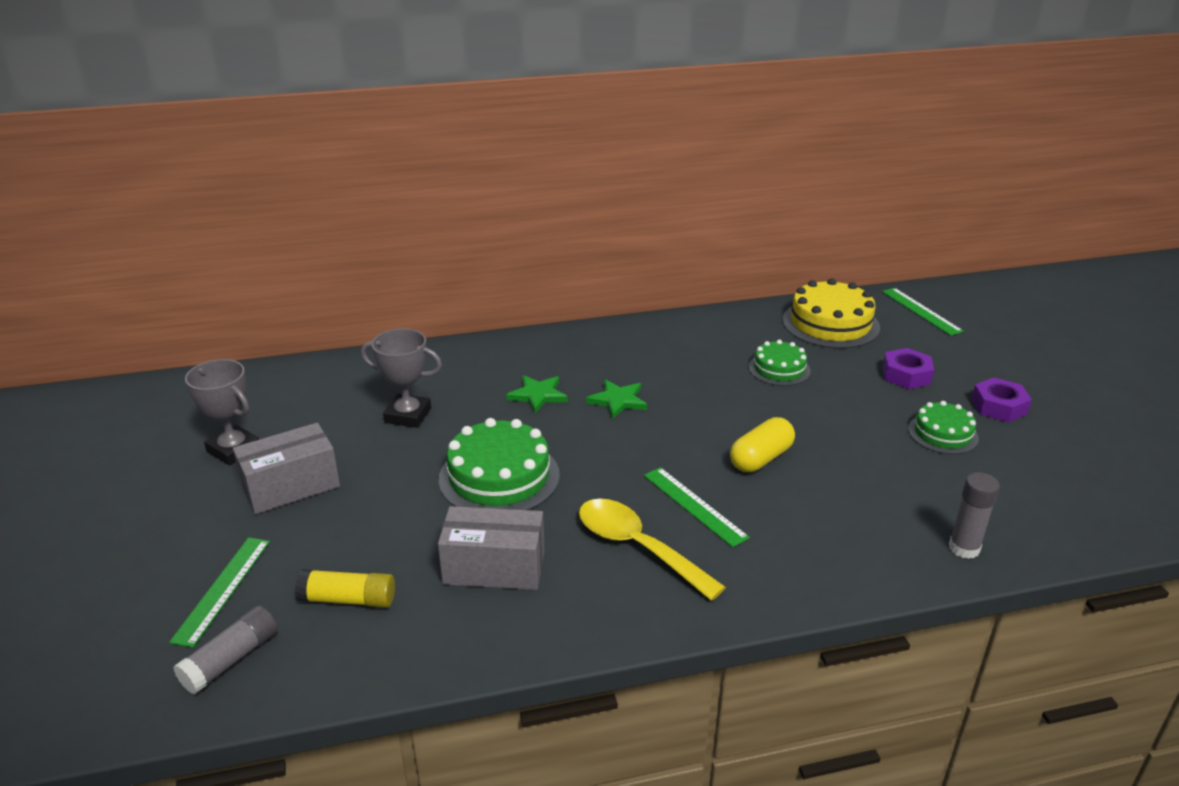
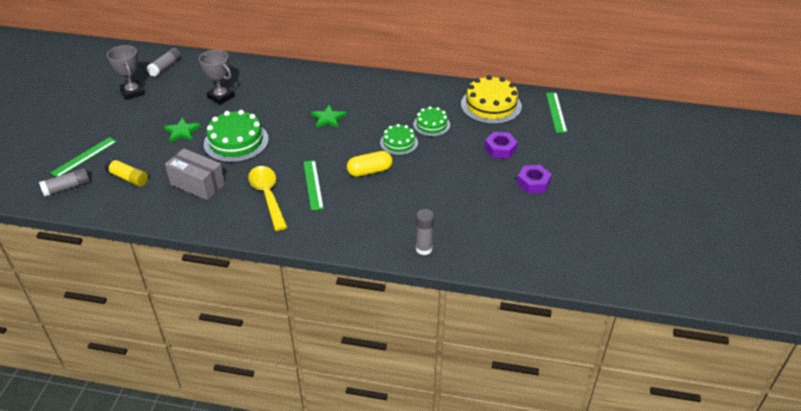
camera: 25 degrees right, 10 degrees up
(264, 395) = (165, 67): none -> grey glue stick
(291, 486) = (143, 118): grey box -> none
(538, 395) = (291, 104): green star -> green star (182, 131)
(943, 433) = (482, 188): green cake -> green cake (399, 143)

